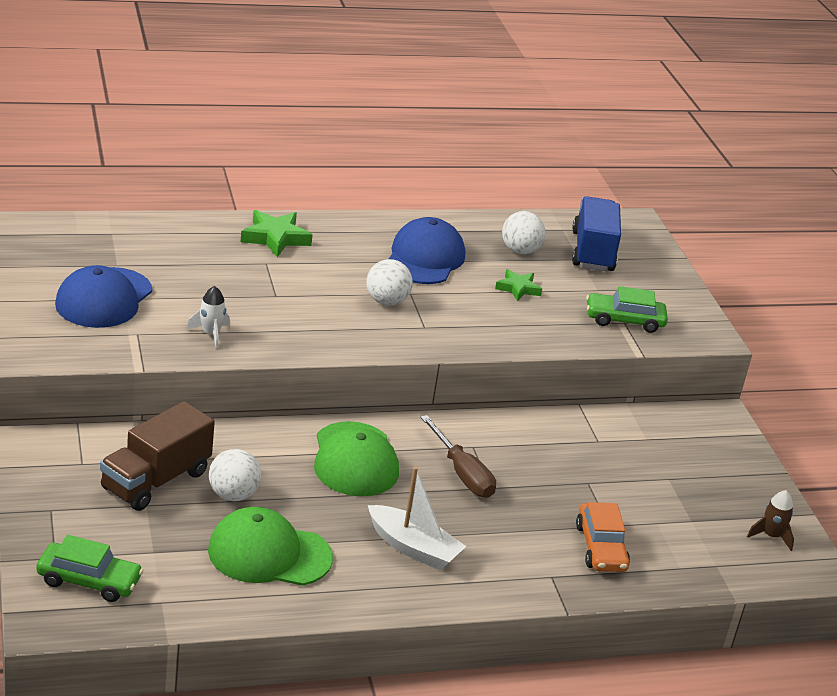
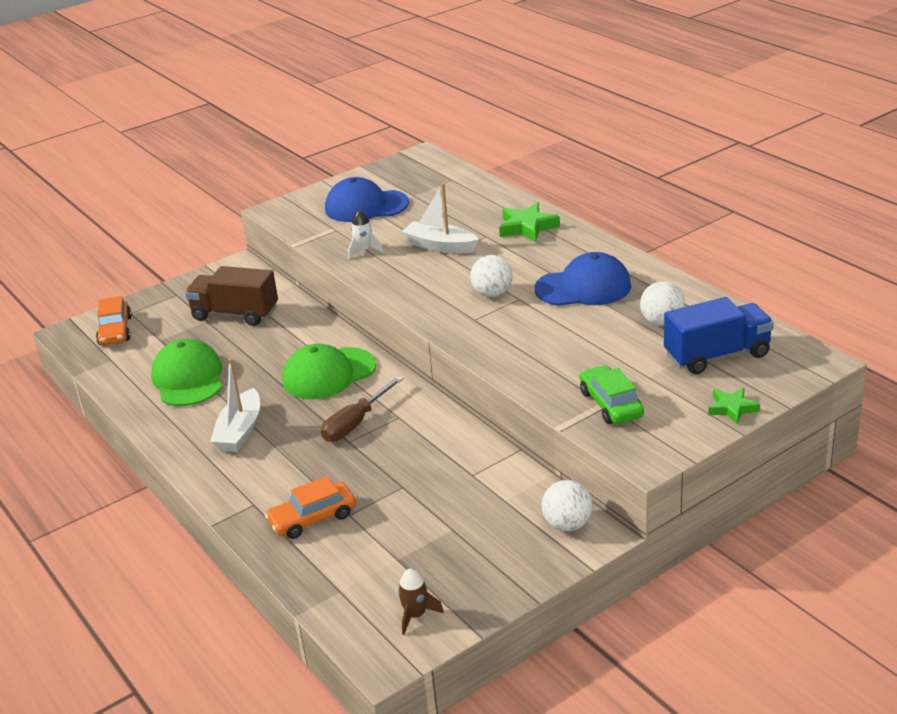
camera: 75 degrees right, 0 degrees up
(89, 581) = (115, 330): green car -> orange car
(233, 495) = (243, 344): white ball -> white ball (567, 524)
(256, 292) = (440, 246): none -> white boat
(518, 288) = (593, 339): green star -> green star (732, 408)

